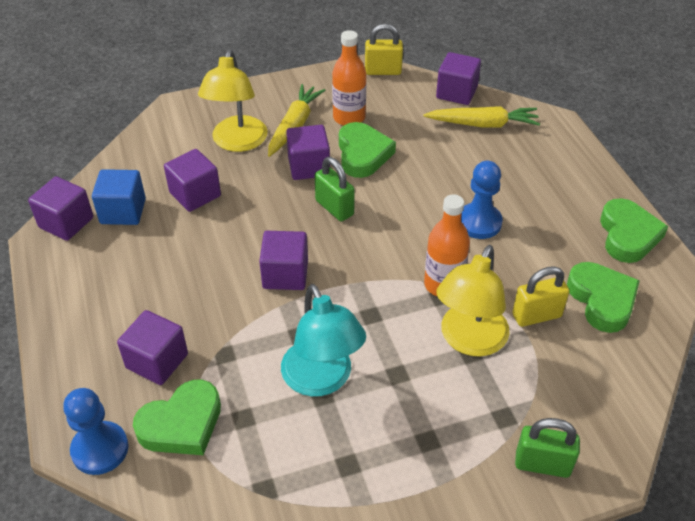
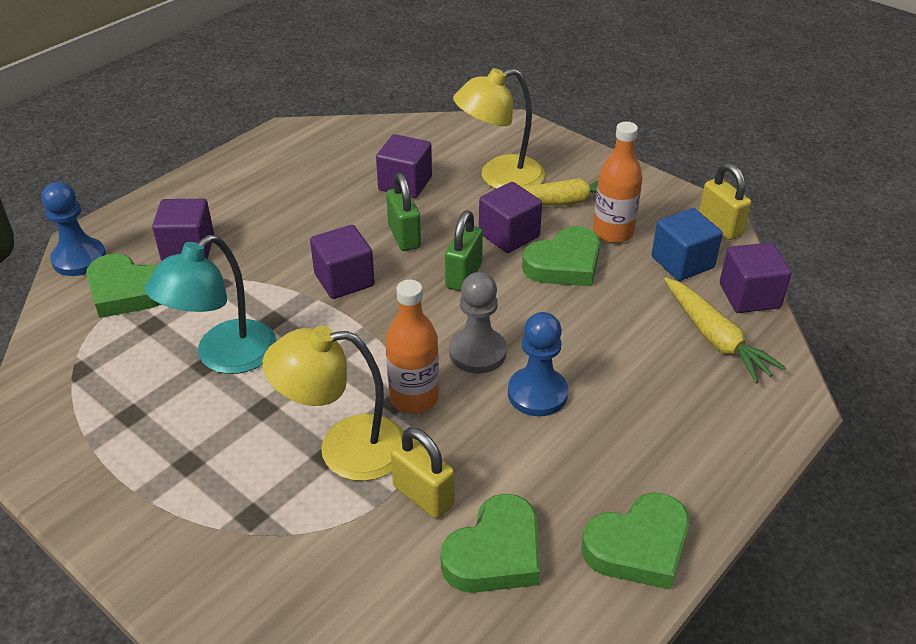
camera: 60 degrees right, 5 degrees down
(66, 222) = (312, 134): purple cube -> none
(123, 211) = (349, 155): blue cube -> blue cube (682, 262)
(420, 234) = (477, 352): none -> grey pawn
(542, 464) = (201, 572): green padlock -> green padlock (404, 237)

